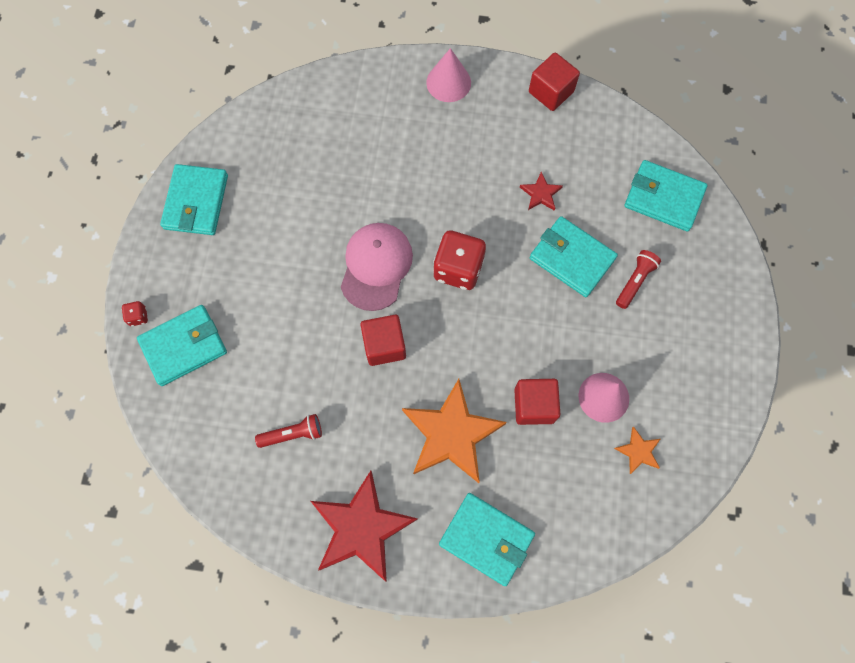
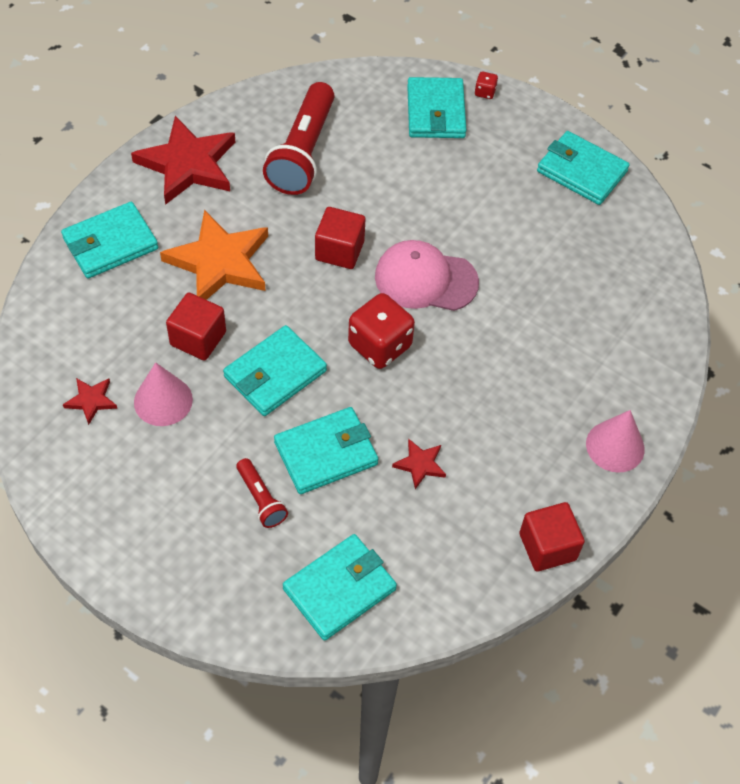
camera: 115 degrees right, 15 degrees down
(293, 434) = (303, 152): red flashlight -> red flashlight, size x2.06
(376, 266) = (425, 279): pink cap -> pink cap turned 150 degrees clockwise
(529, 329) = (275, 374): none -> turquoise wallet
(638, 451) = (91, 401): orange star -> red star

